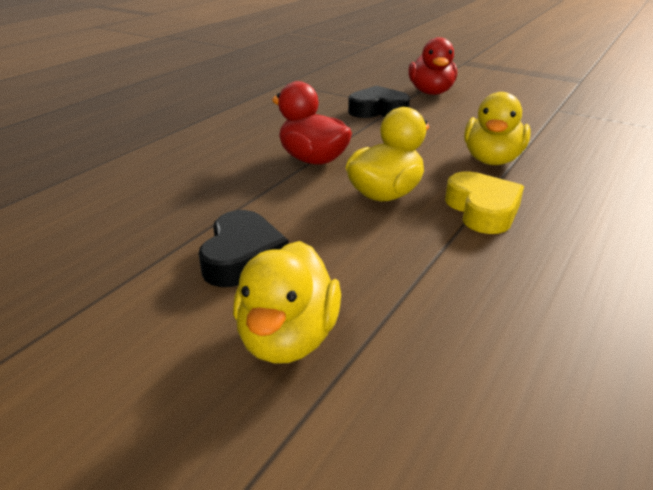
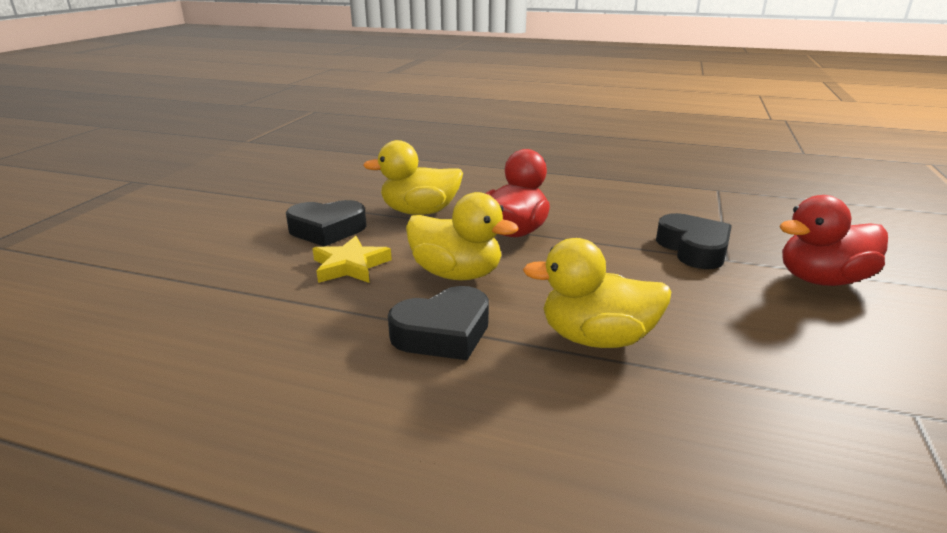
camera: 75 degrees right, 5 degrees down
(288, 338) = (227, 259): yellow duck -> yellow duck (420, 212)
(347, 246) = (350, 266): none -> yellow star
(482, 210) = (443, 333): yellow heart -> black heart

